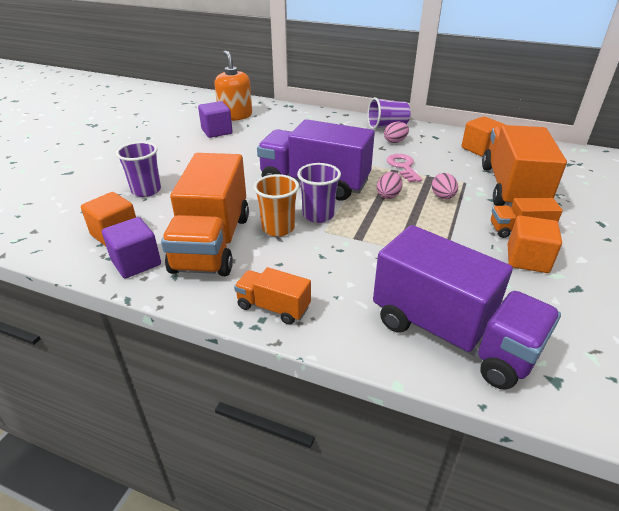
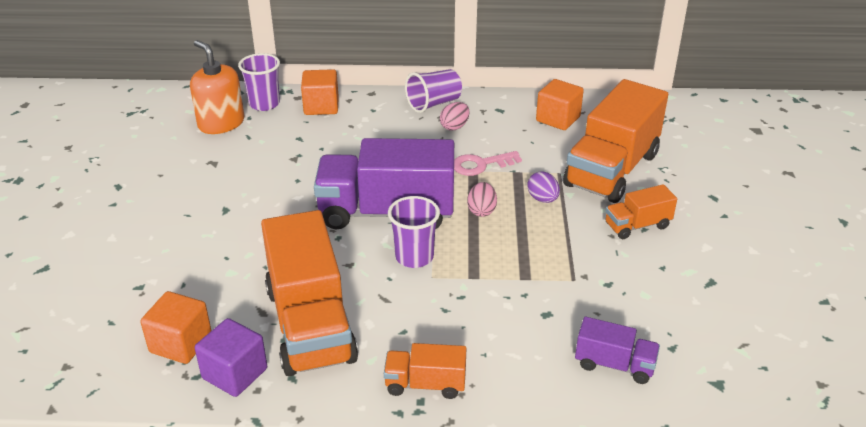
camera: 20 degrees left, 0 degrees up
(146, 190) = (176, 271): purple cup -> purple cup (264, 104)
(217, 131) = (211, 156): purple cube -> none
(278, 228) = (377, 286): orange cup -> none
(403, 167) = (481, 165): pink key -> pink key turned 75 degrees counterclockwise
(443, 197) = (542, 199): pink egg -> purple egg
(452, 335) = (614, 365): purple truck -> purple truck, size x0.48
(512, 188) = (611, 170): orange truck -> orange truck turned 135 degrees counterclockwise
(527, 259) = (656, 260): orange cube -> orange cube (321, 106)

